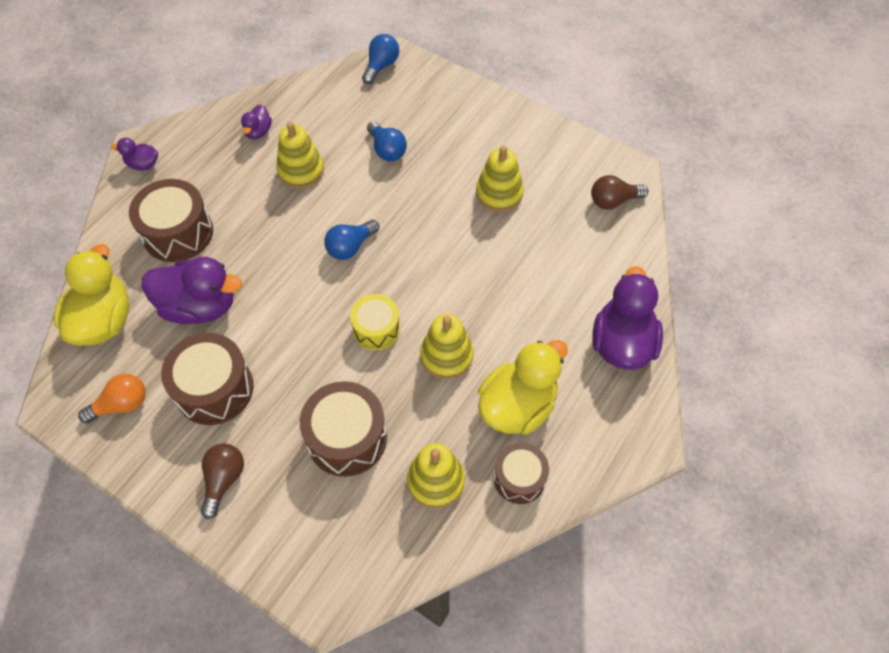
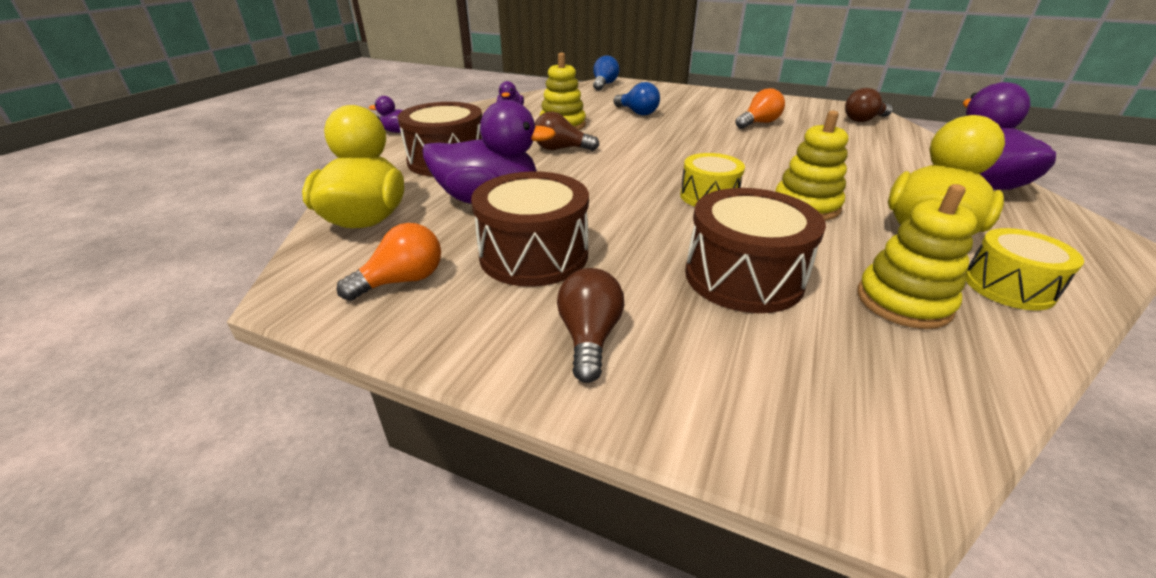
camera: 10 degrees left, 25 degrees down
(283, 224) = (561, 149): none -> brown light bulb
(350, 247) = (640, 155): blue light bulb -> none
(499, 193) = (758, 123): yellow stacking toy -> orange light bulb
(519, 478) = (1008, 287): brown drum -> yellow drum

